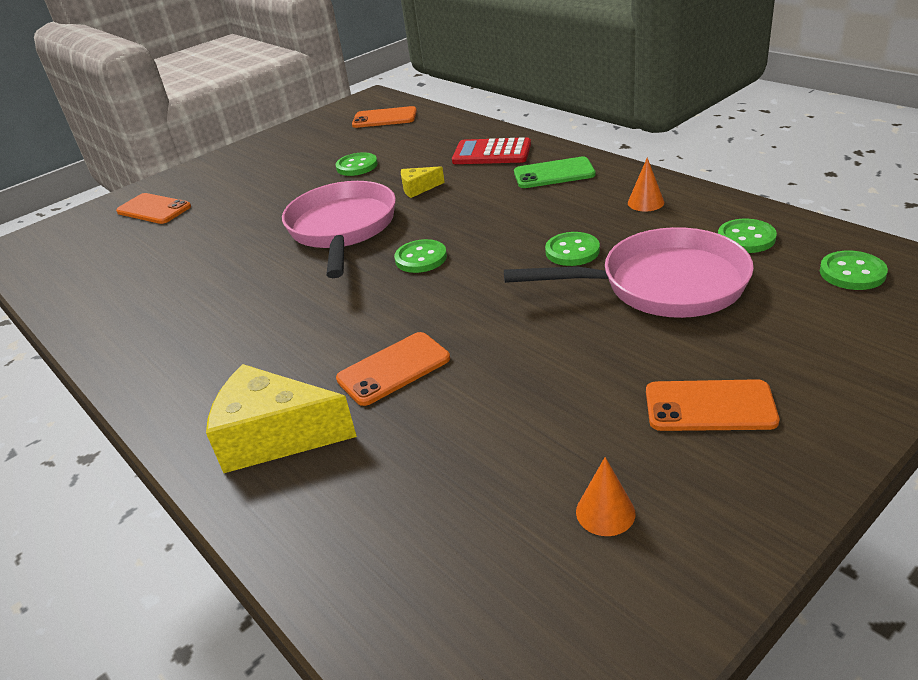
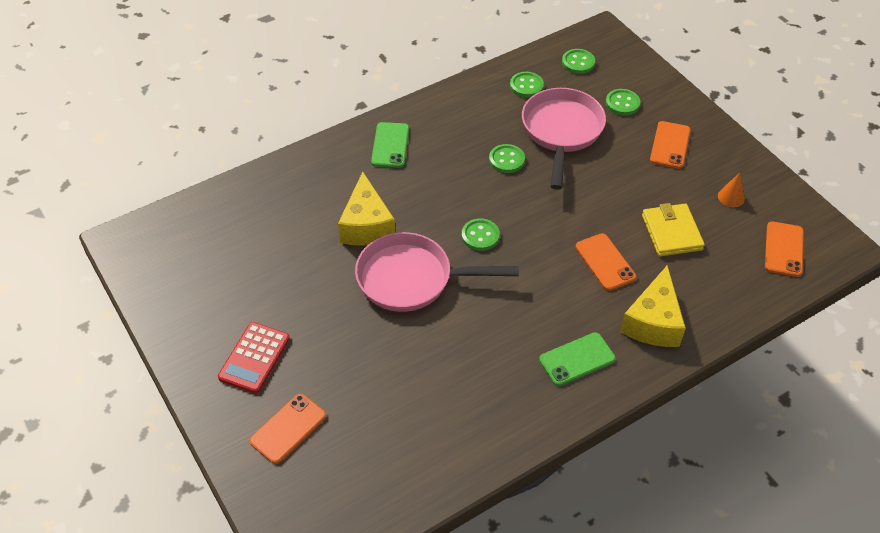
camera: 85 degrees left, 15 degrees up
(211, 369) = (577, 359): none -> green phone
(357, 166) = (294, 263): green button -> green button (622, 103)
(384, 118) = (191, 234): orange phone -> orange phone (784, 249)
(418, 188) = (367, 225): yellow cheese -> yellow cheese, size x2.05
(478, 435) = (671, 232): none -> yellow wallet
(492, 153) = (329, 172): red calculator -> red calculator (254, 358)
(645, 202) = (461, 112): orange cone -> none

